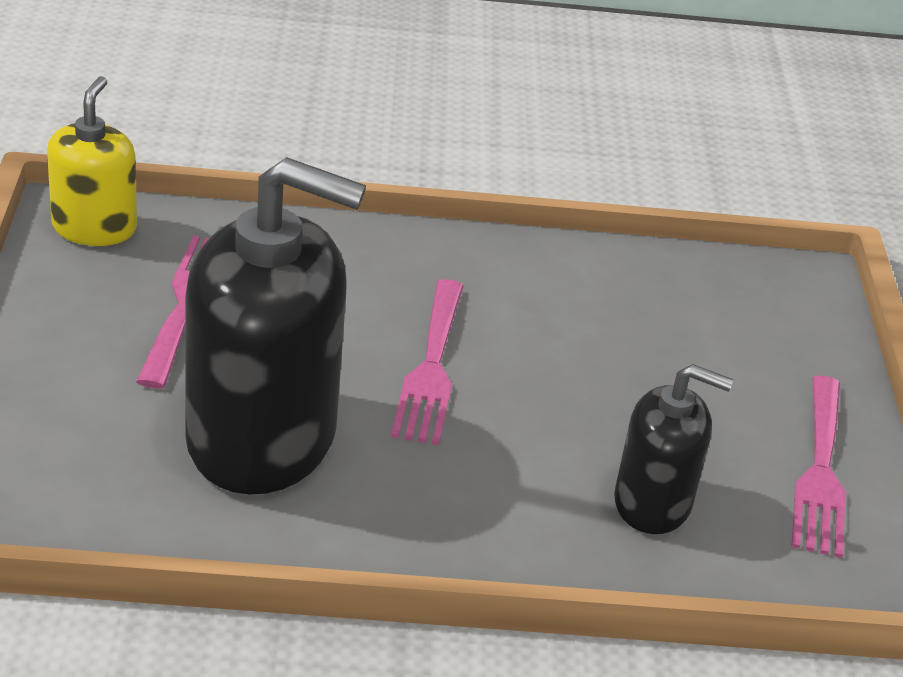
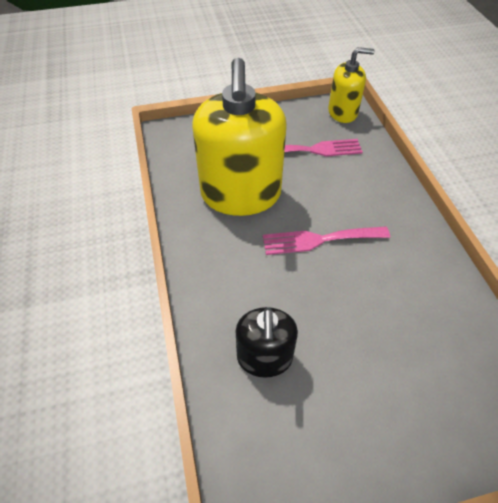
camera: 80 degrees right, 15 degrees up
(262, 438) = (240, 194): black soap dispenser -> yellow soap dispenser
(820, 472) = (334, 455): pink fork -> none

